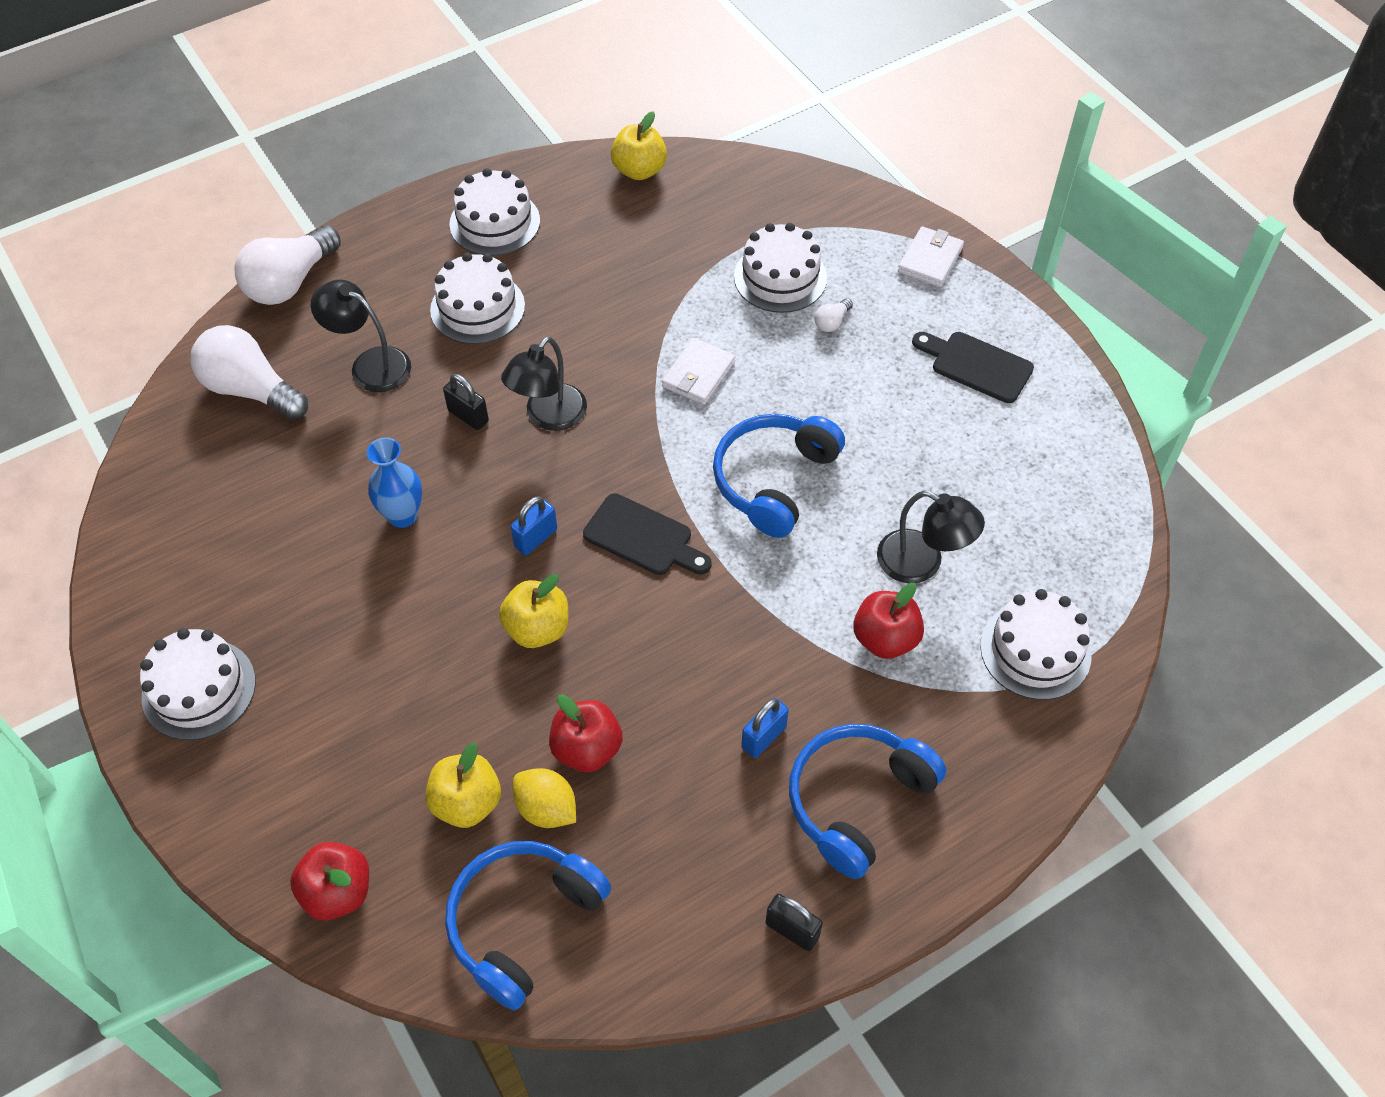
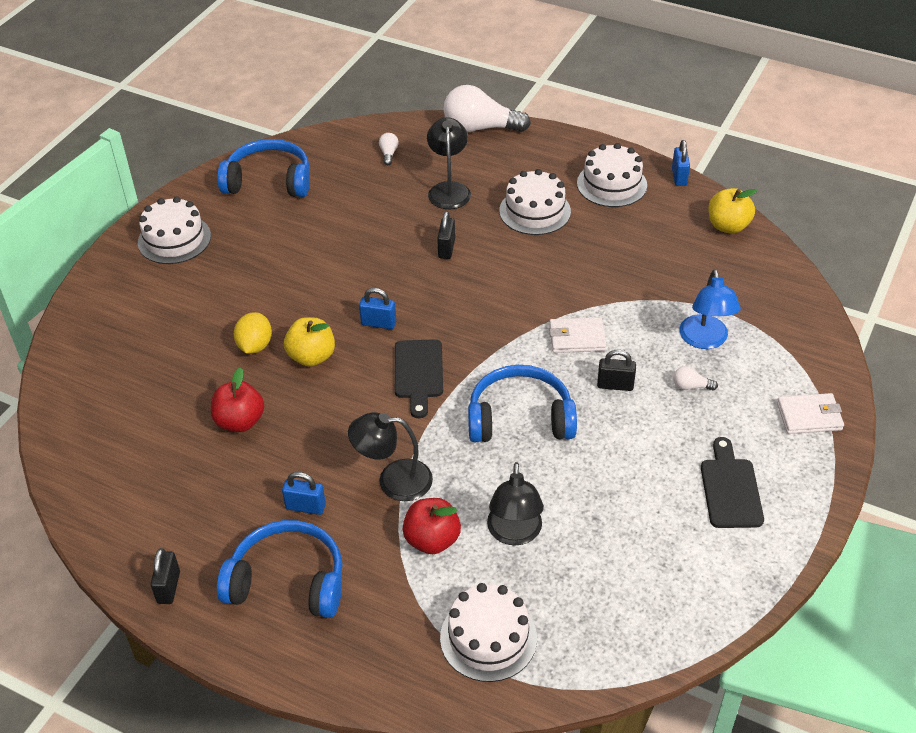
camera: 60 degrees right, 10 degrees down
(251, 390) = (388, 154): white light bulb -> white light bulb, size x0.42
(338, 892) = (80, 359): red apple -> none
(403, 516) = (349, 258): blue vase -> none
(467, 802) = (169, 384): yellow apple -> none
(523, 922) = (103, 449): blue headphones -> blue headphones (269, 181)
(533, 164) = (679, 177): none -> blue padlock
(546, 809) = (186, 422): yellow lemon -> yellow lemon (255, 346)
(548, 417) = (477, 284): black lamp -> black lamp (393, 480)
(780, 277) = (705, 340): white cake -> blue lamp
(786, 379) = (615, 385): none -> black padlock

